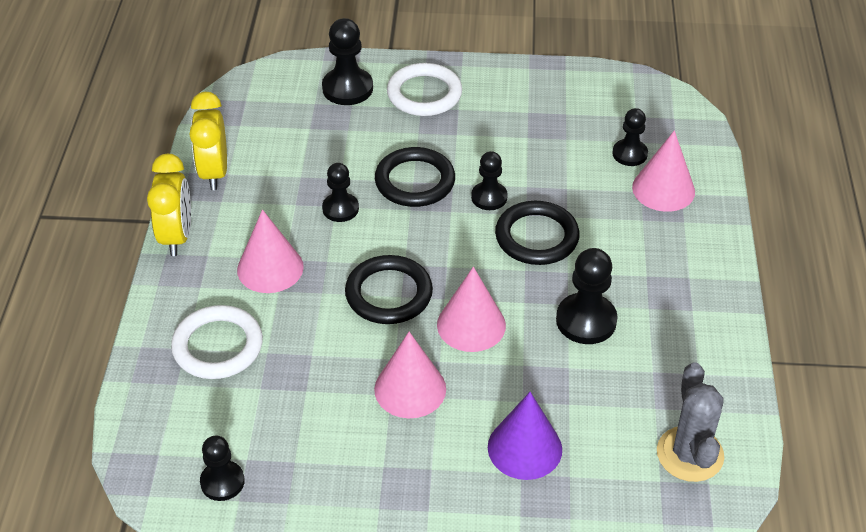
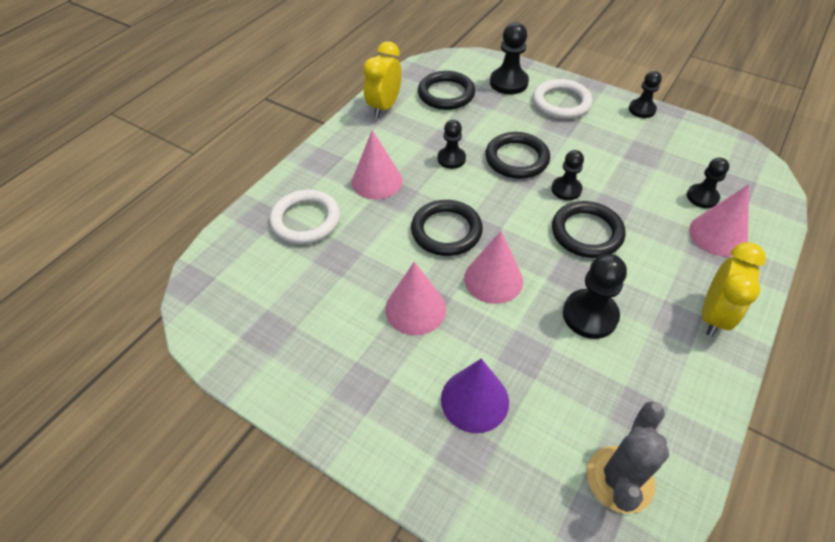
camera: 30 degrees right, 5 degrees up
(177, 237) = (332, 138): yellow clock -> yellow clock (713, 316)
(222, 482) = (239, 318): black pawn -> black pawn (642, 109)
(280, 129) = (446, 94): none -> black ring

